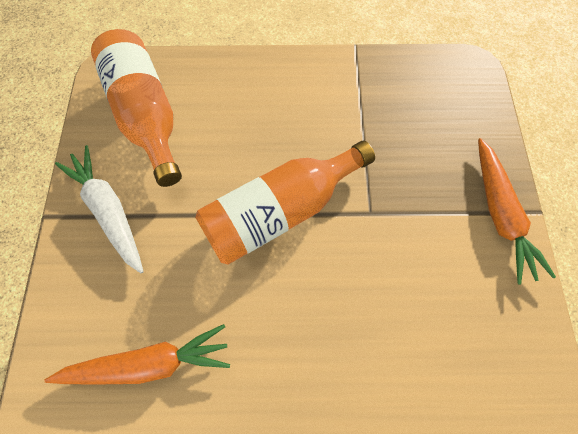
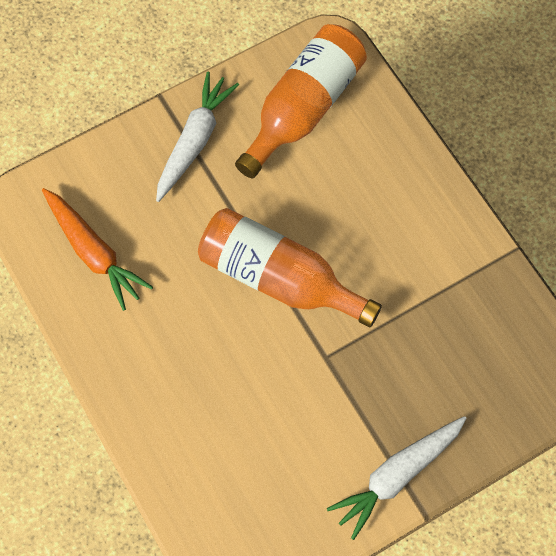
camera: 60 degrees right, 0 degrees up
(500, 215) = (397, 476): orange carrot -> white carrot

